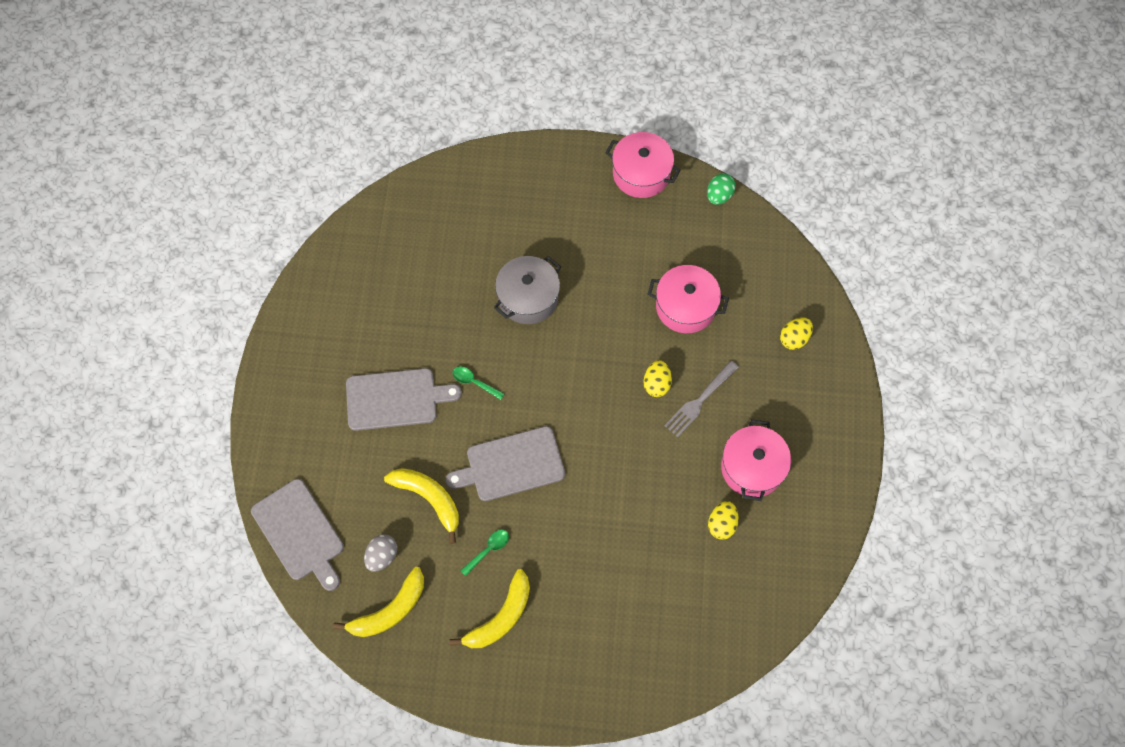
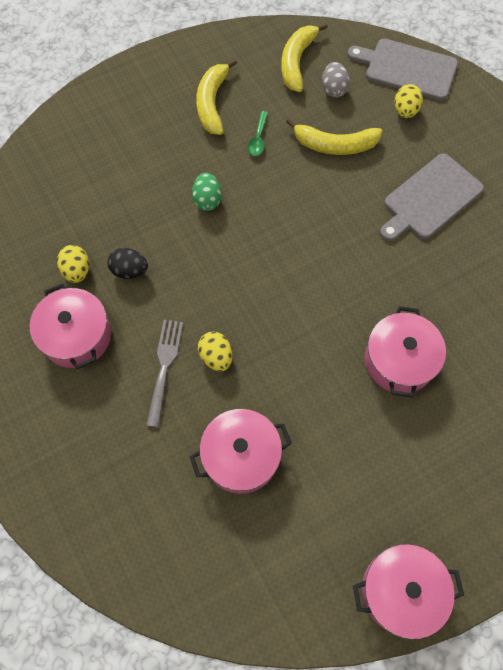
camera: 145 degrees right, 0 degrees up
(474, 382) = (379, 253): green spoon -> none
(511, 465) = (291, 208): grey cutting board -> none
(528, 298) = (399, 360): grey pot -> pink pot
(679, 496) = (129, 270): none -> black egg
(719, 196) = (294, 626): green egg -> green egg (207, 200)
(794, 338) = (106, 497): yellow egg -> yellow egg (405, 111)

